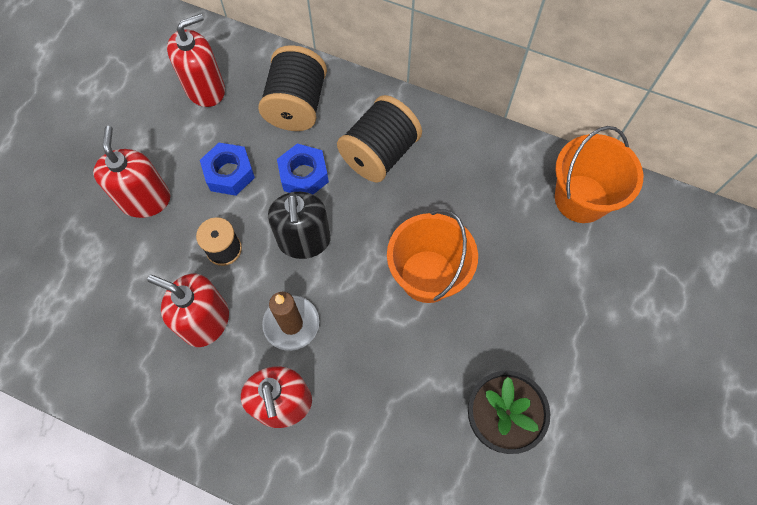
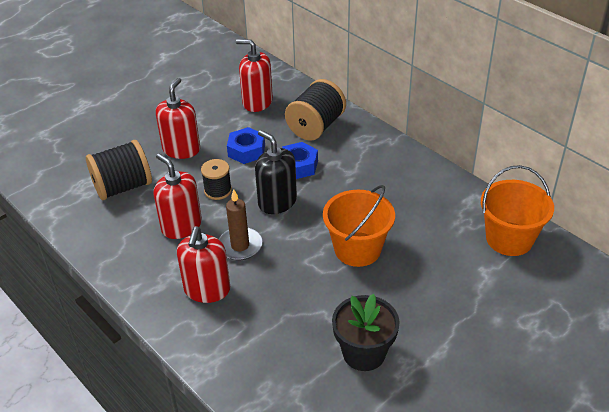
camera: 25 degrees right, 25 degrees down
(205, 89) = (257, 102): red soap dispenser -> red soap dispenser turned 150 degrees counterclockwise
(304, 240) = (277, 202): black soap dispenser -> black soap dispenser turned 120 degrees clockwise
(379, 154) = (361, 169): black spool -> black spool (123, 187)

